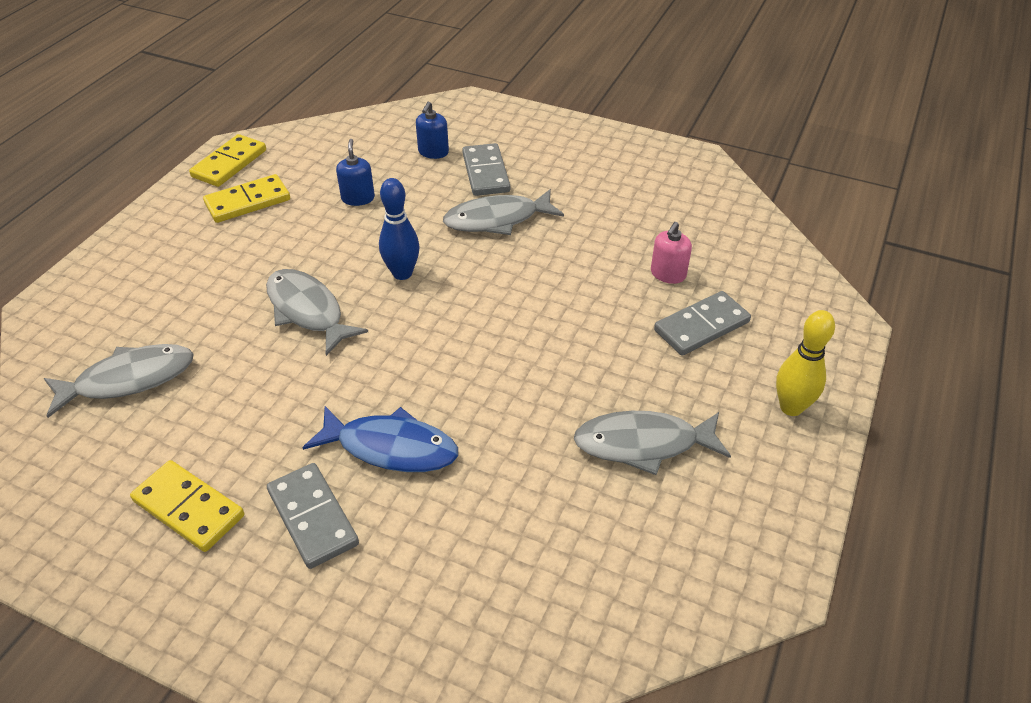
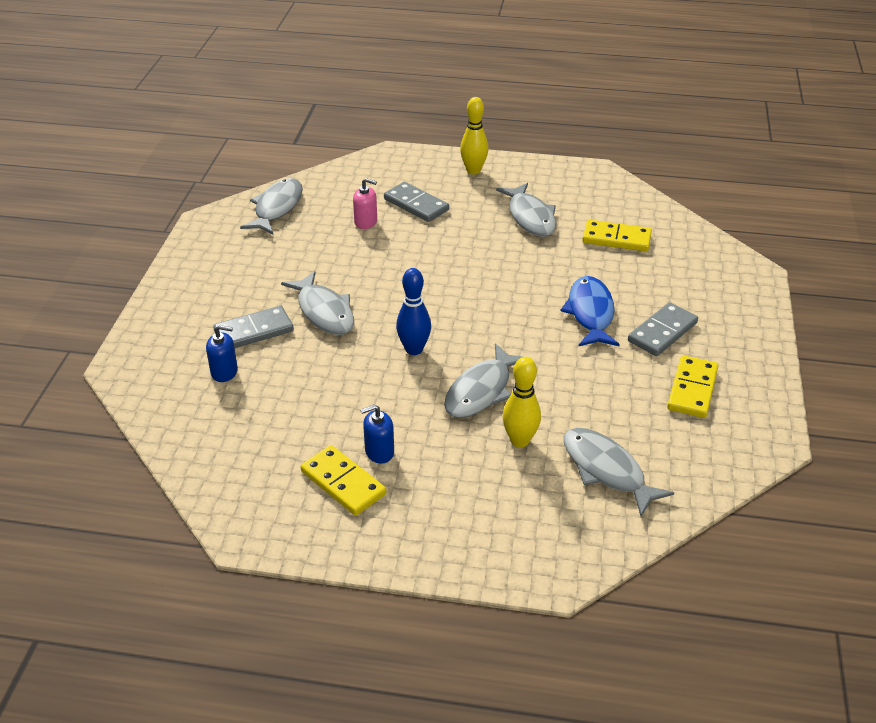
camera: 105 degrees left, 5 degrees down
(217, 323) = (520, 440): none -> yellow bowling pin
(229, 163) = (276, 525): yellow domino -> yellow domino (616, 239)
(358, 198) = (315, 404): blue soap dispenser -> blue soap dispenser (379, 452)
(714, 208) = (277, 208): none -> grey fish

